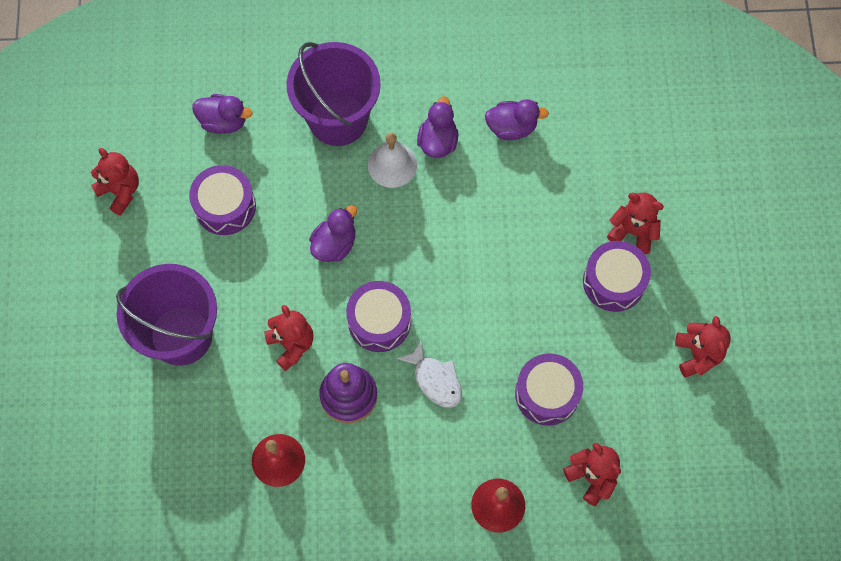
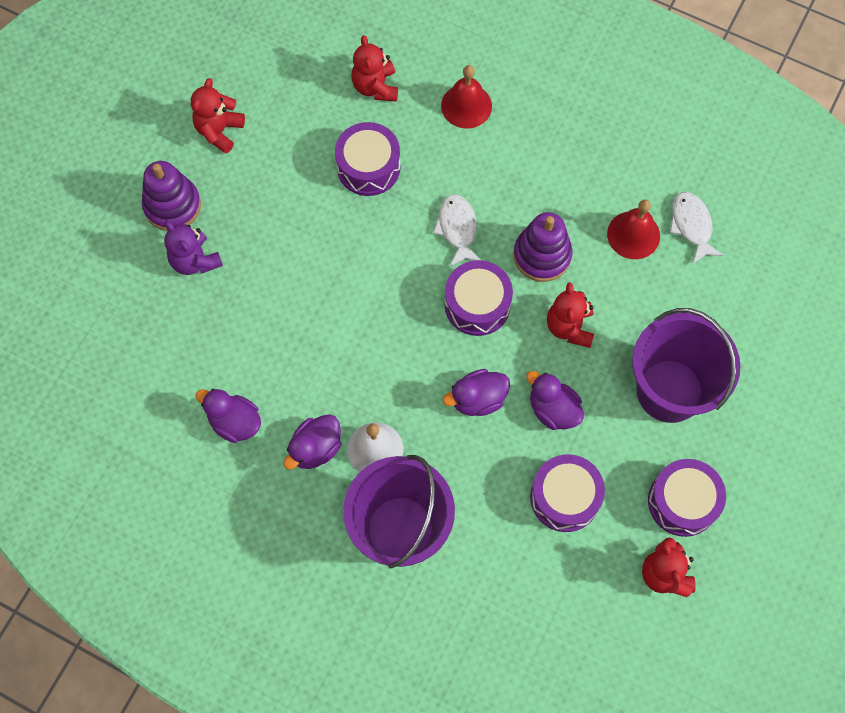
camera: 150 degrees left, 0 degrees up
(223, 121) = (520, 594): purple duck -> purple duck (553, 409)
(230, 498) = (691, 226): none -> white fish
(614, 282) = (245, 227): purple drum -> purple drum (682, 502)
(633, 232) = (195, 260): red teddy bear -> purple teddy bear
(686, 266) = (172, 206): none -> purple stacking toy

